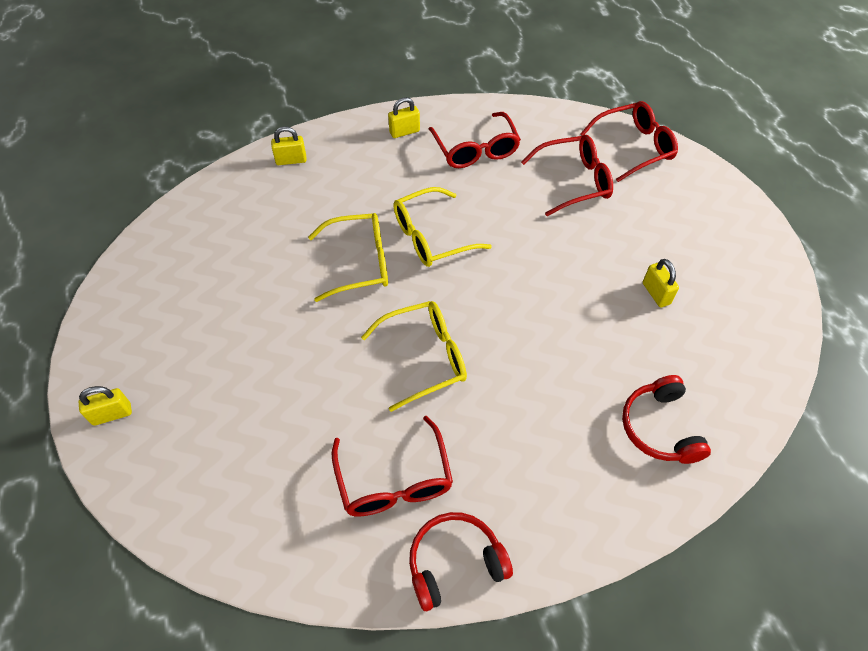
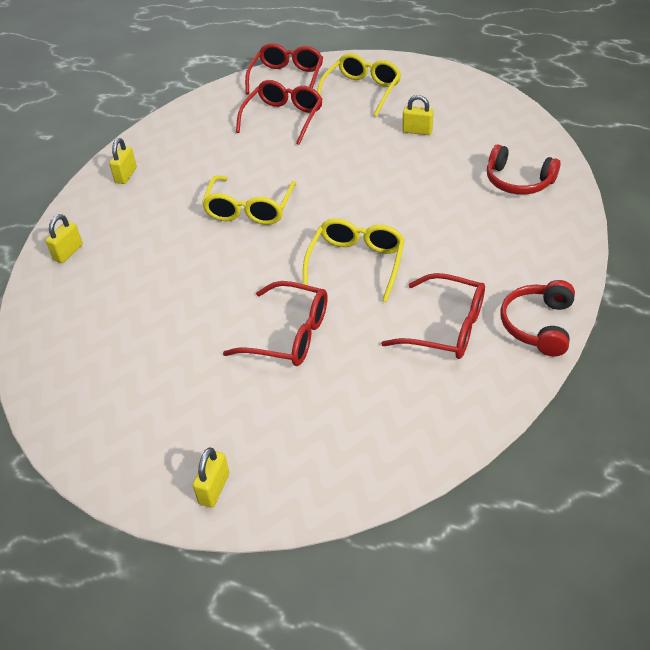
camera: 50 degrees left, 10 degrees down
(359, 263) = (228, 259): yellow glasses -> yellow glasses (361, 91)
(475, 149) = (193, 148): red glasses -> red glasses (288, 334)

